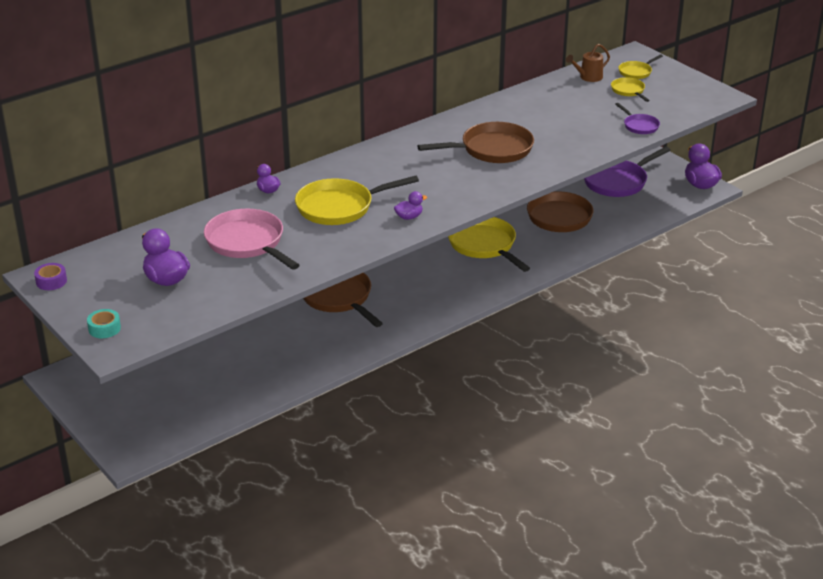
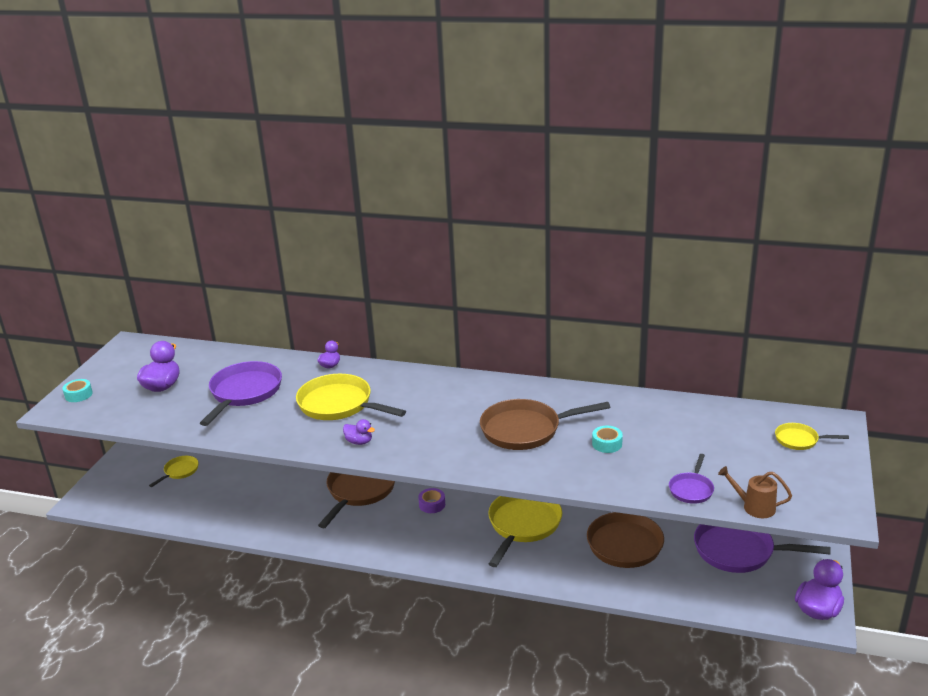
camera: 55 degrees right, 5 degrees down
(51, 281) = (124, 350): purple tape -> purple tape (432, 504)
(248, 243) = (244, 393): pink pan -> purple pan
(492, 149) = (526, 430): brown pan -> brown pan turned 135 degrees clockwise
(551, 130) = (607, 444): none -> turquoise tape
(588, 77) = (740, 419): brown watering can -> brown watering can (754, 507)
(628, 91) = (752, 452): yellow pan -> yellow pan (180, 471)

